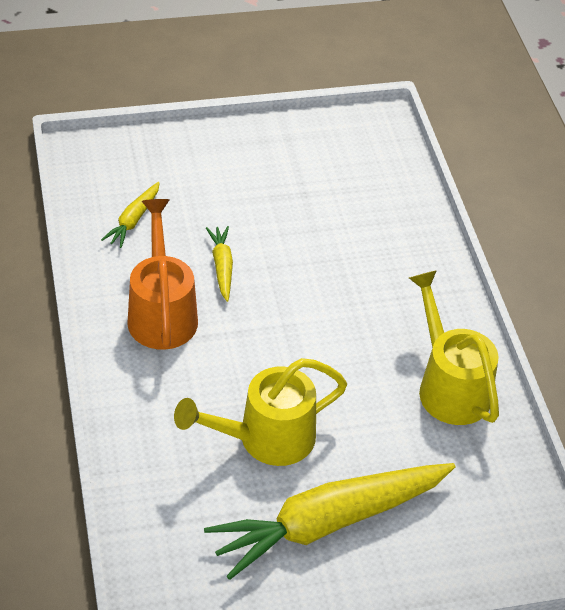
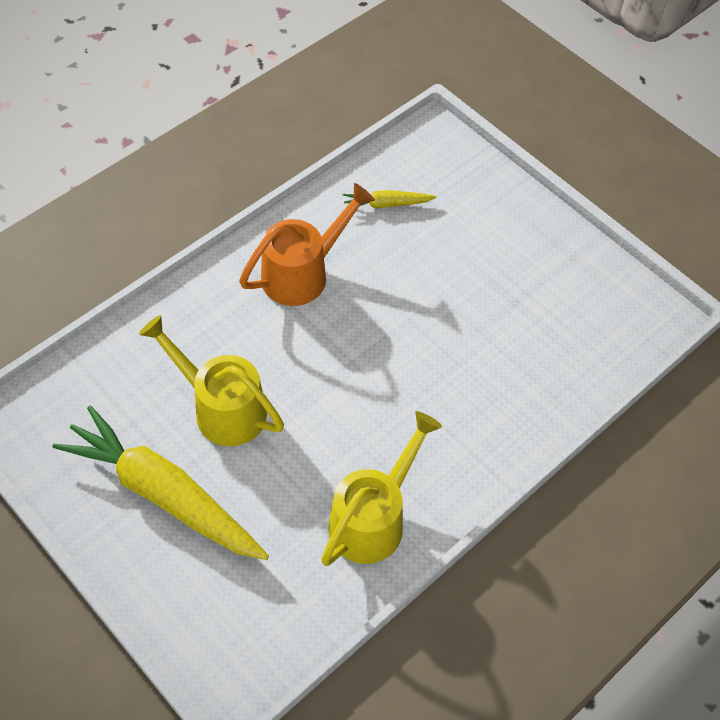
camera: 60 degrees right, 10 degrees up
(222, 267) = (383, 287): yellow carrot -> none

